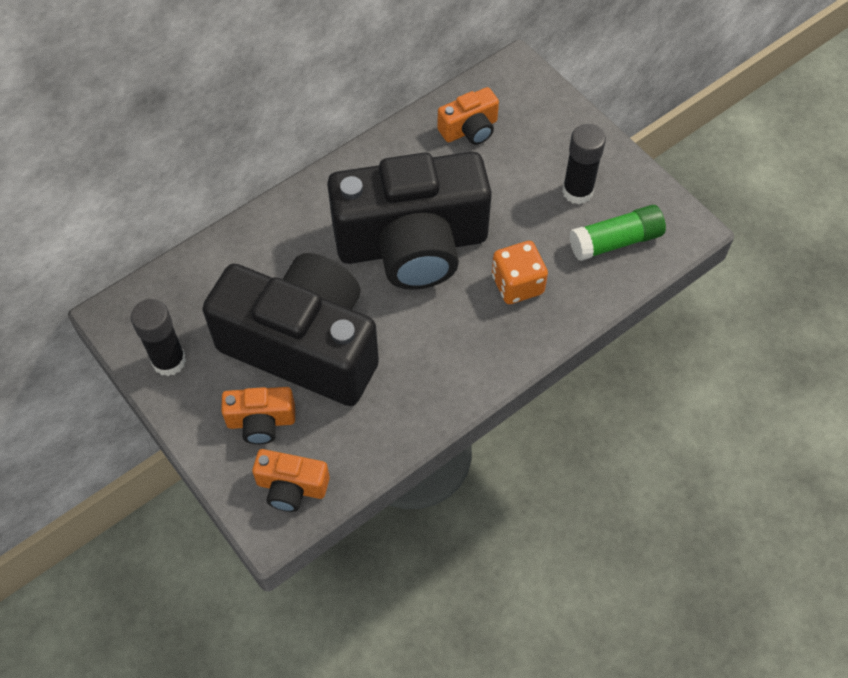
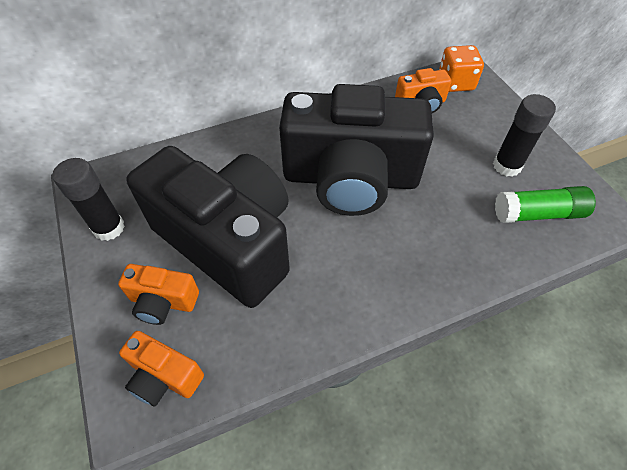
camera: 15 degrees right, 5 degrees down
(517, 284) = (438, 231): orange dice -> orange dice (455, 83)

